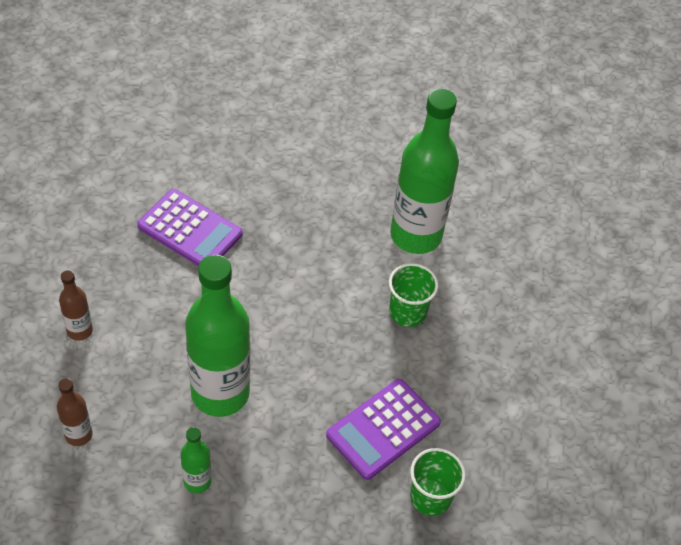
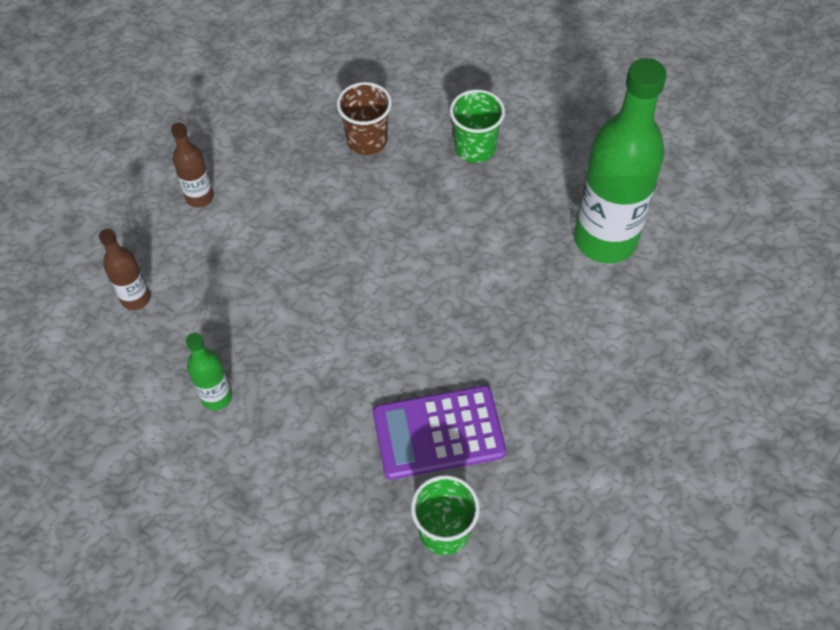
camera: 35 degrees right, 5 degrees up
(190, 230) = (367, 140): purple calculator -> brown cup
(220, 393) = (294, 318): green bottle -> none
(407, 312) = (544, 319): green cup -> green cup (475, 148)

